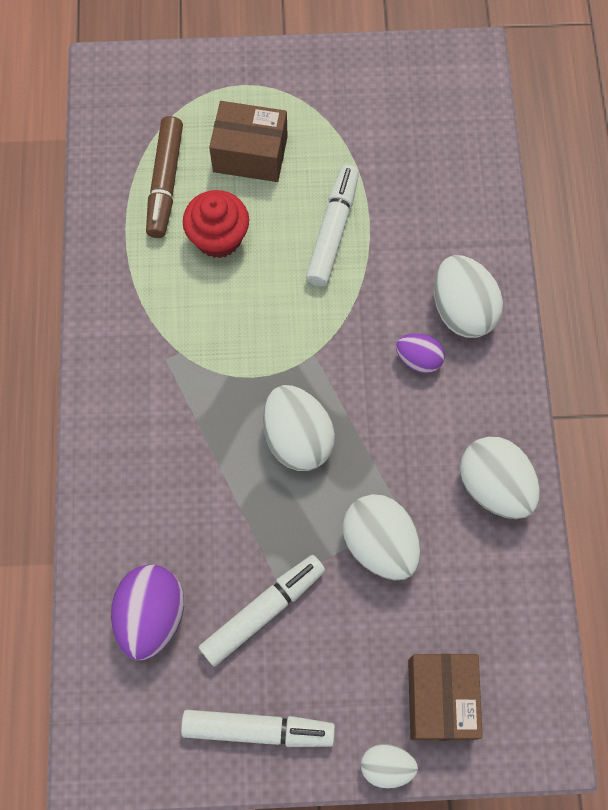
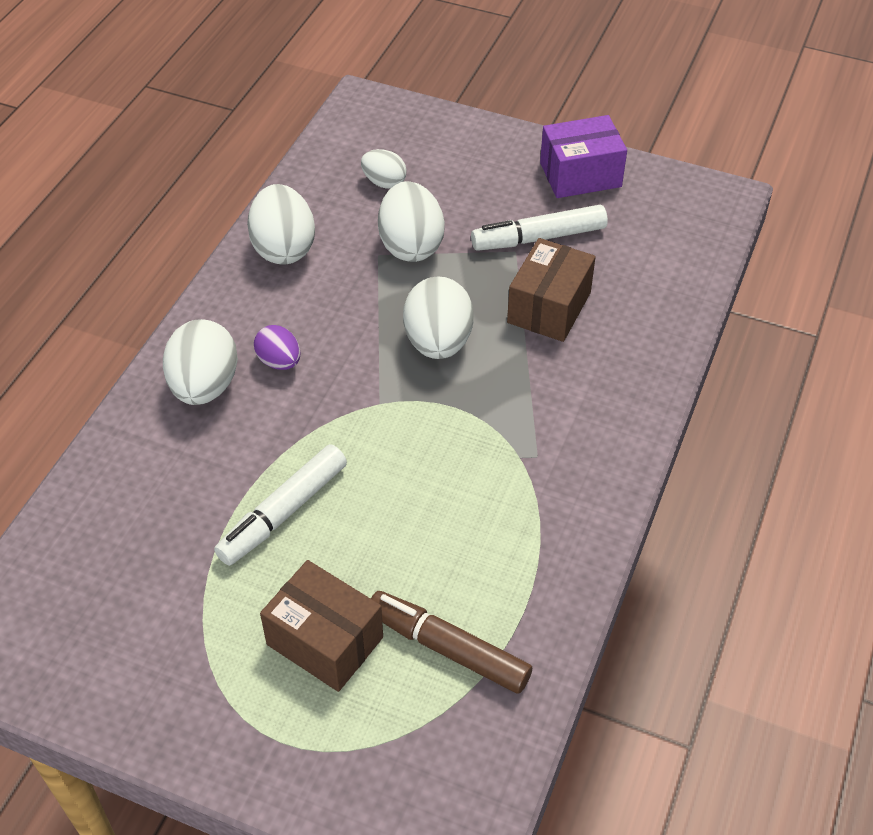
camera: 155 degrees left, 20 degrees down
(151, 615) = (639, 266): purple egg -> none
(165, 182) = (448, 649): brown marker -> brown marker turned 90 degrees counterclockwise
(218, 238) = (417, 556): red cupcake -> none
(257, 729) = (580, 175): white marker -> purple box
(386, 766) = (490, 127): white egg -> white egg (384, 182)
(440, 699) = (425, 146): brown box -> brown box (549, 307)

